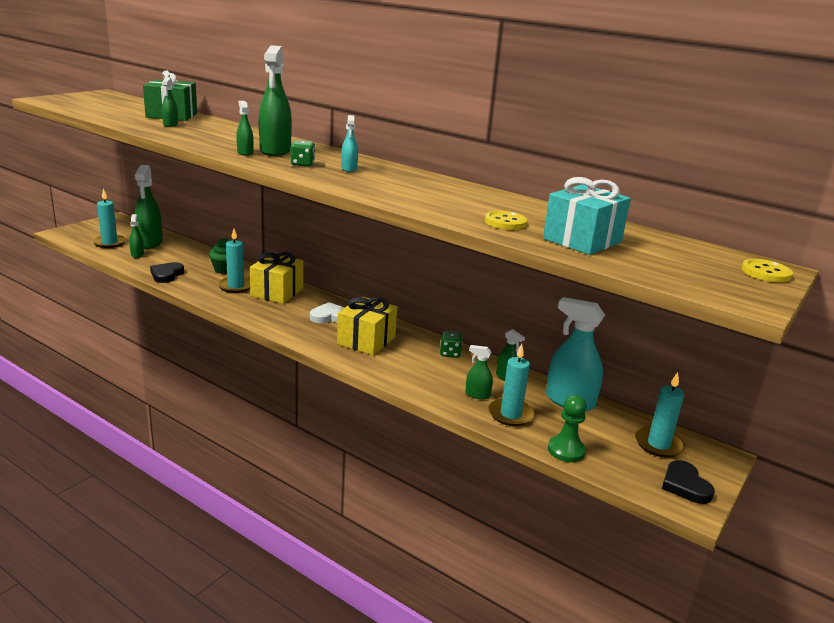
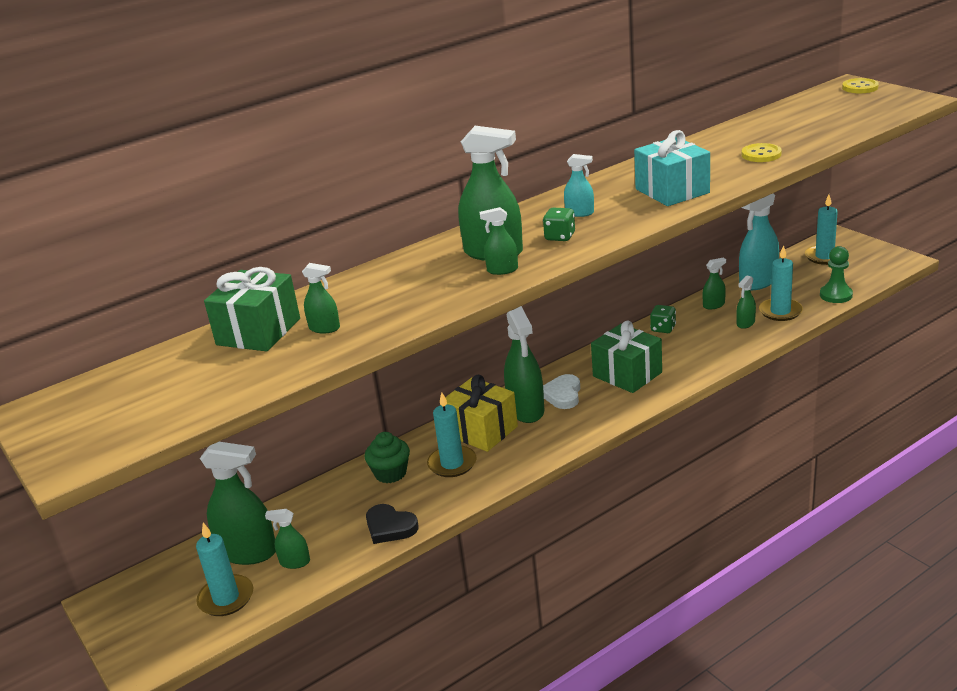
camera: 65 degrees left, 5 degrees up
(306, 305) = (526, 410): none -> green spray bottle
(366, 340) = (627, 374): yellow gift -> green gift
(582, 240) = (803, 132): turquoise gift -> turquoise gift (672, 191)
(685, 485) = (879, 257): black heart -> none

